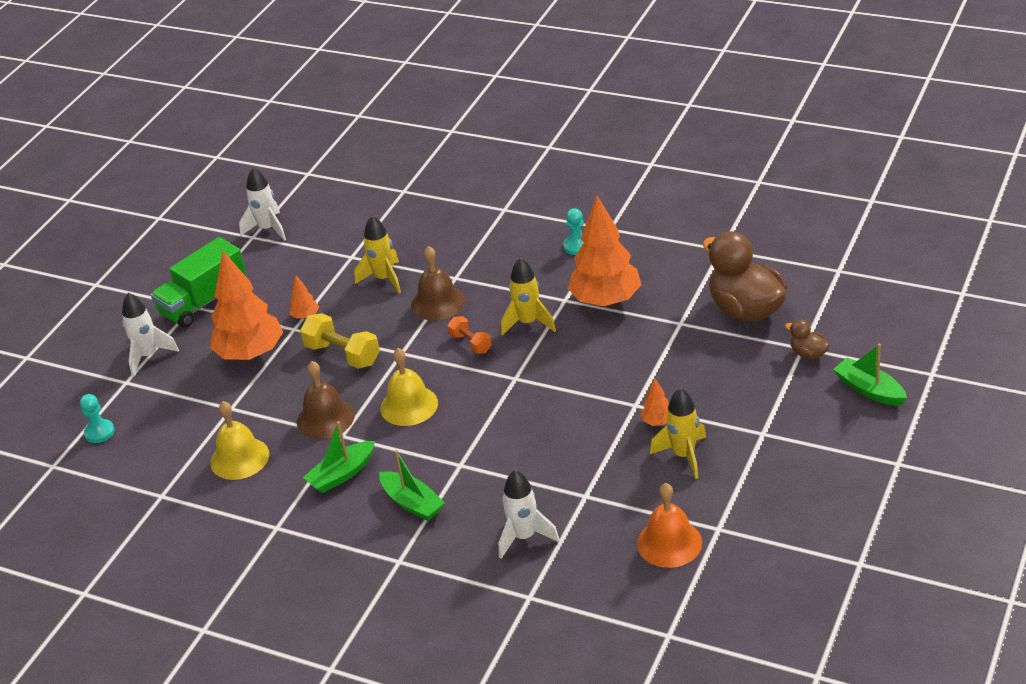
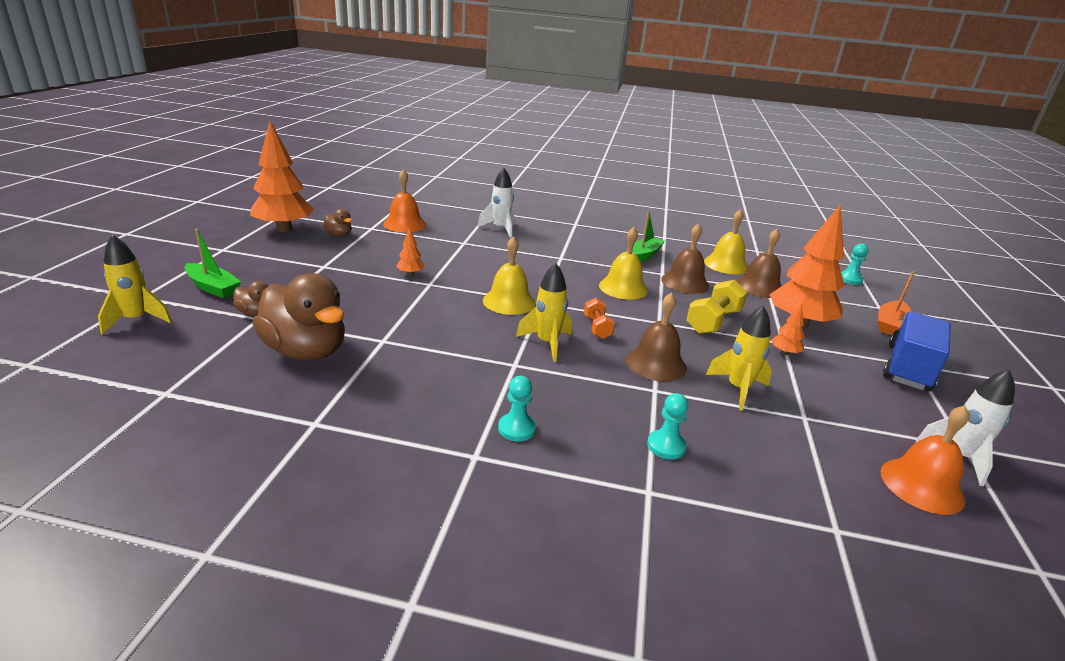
camera: 160 degrees right, 10 degrees down
(148, 356) = (890, 324): white rocket -> orange boat
(204, 302) = (908, 368): green truck -> blue truck
(236, 413) = (759, 287): none -> brown bell
(319, 213) = (921, 485): none -> orange bell
(343, 354) = (713, 321): yellow dumbbell -> yellow dumbbell turned 75 degrees counterclockwise
(412, 503) = (583, 243): green boat -> none
(470, 343) = (597, 327): orange dumbbell -> orange dumbbell turned 45 degrees clockwise
(475, 235) = (666, 446): none -> turquoise pawn
(550, 378) = (509, 301): none -> yellow bell
(606, 300) = (467, 362): orange tree -> orange tree (284, 229)
(684, 456) = (390, 257): yellow rocket -> yellow rocket (136, 320)
(760, 507) = (339, 234): none -> brown duck

